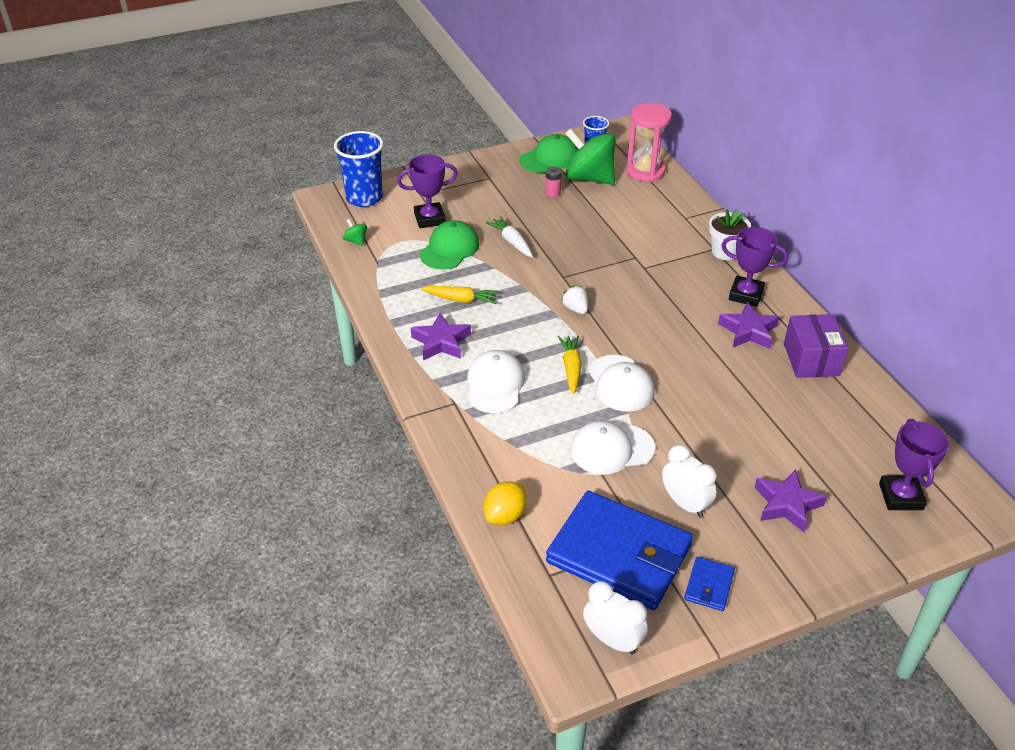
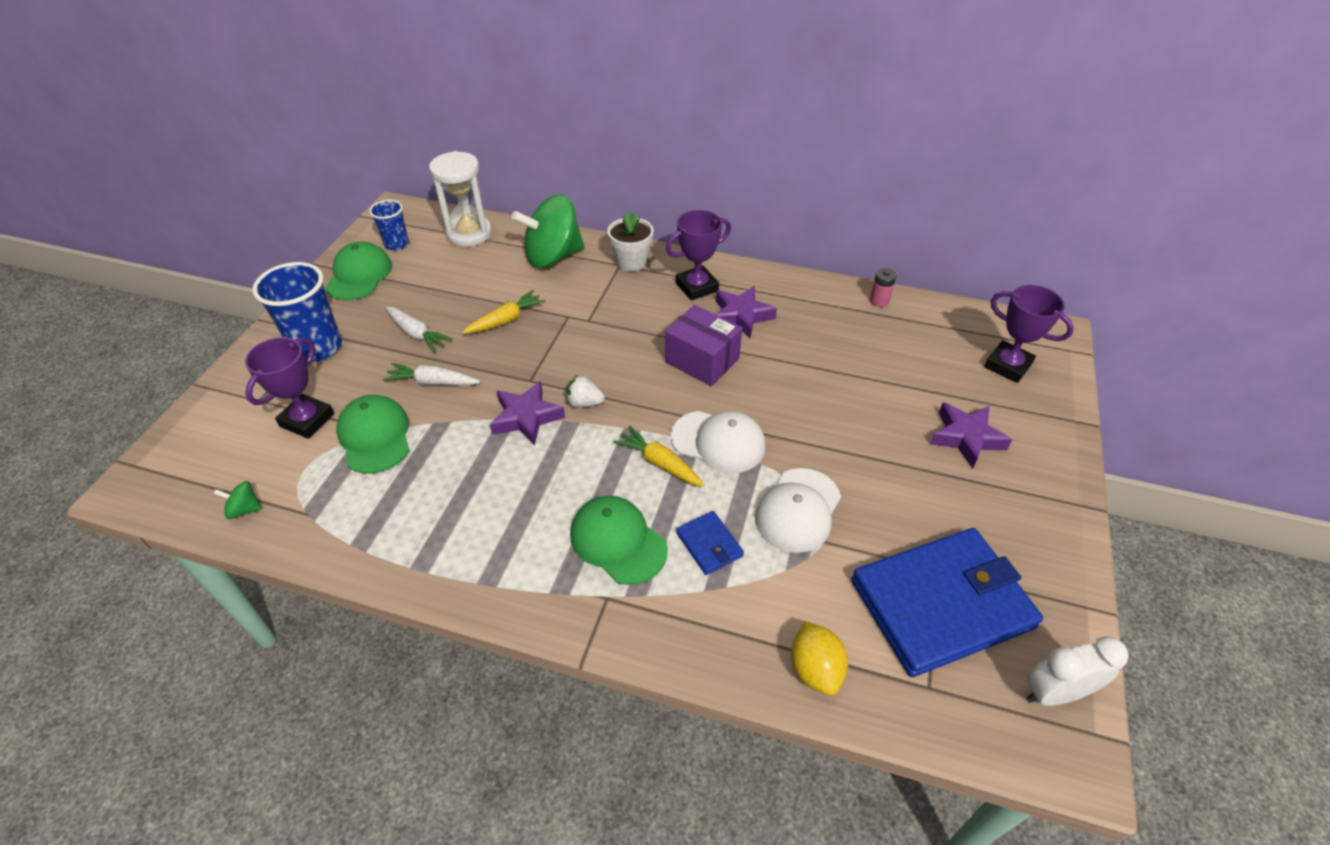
camera: 50 degrees left, 5 degrees up
(364, 198) = (188, 451): blue cup -> blue cup (317, 347)
(441, 342) = (503, 544): purple star -> purple star (526, 417)
(461, 300) = (462, 481): yellow carrot -> yellow carrot (505, 320)
(495, 385) = (618, 541): white cap -> green cap
(537, 211) = (417, 334): none -> white carrot
(552, 193) = (409, 307): pink battery -> pink battery (879, 301)
(589, 178) = (425, 271): green spinning top -> green spinning top (553, 256)
(645, 171) = (469, 233): pink hourglass -> white hourglass
(685, 504) = (913, 506): white clock -> none
(709, 586) = (1028, 561): blue wallet -> blue wallet (709, 544)
(811, 359) = (812, 305): purple box -> purple box (702, 360)

